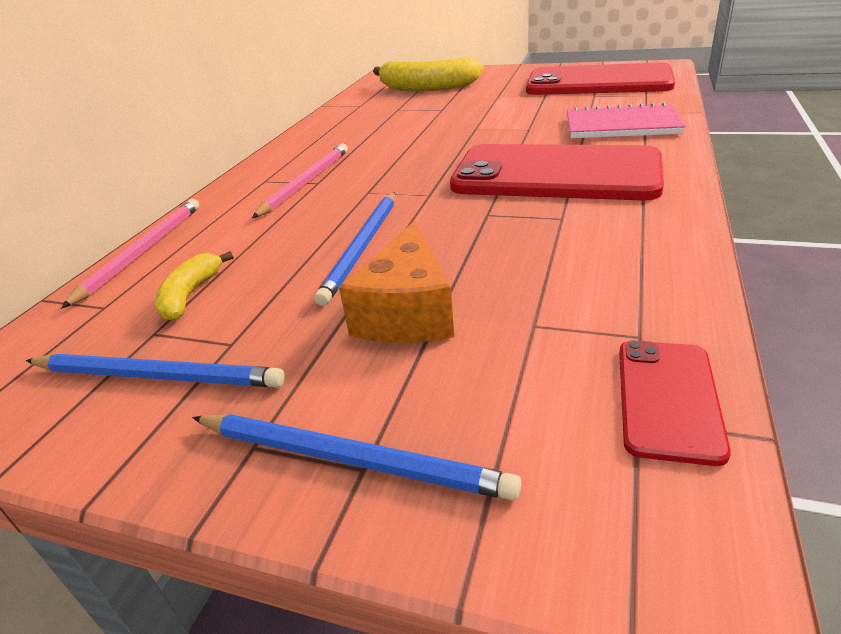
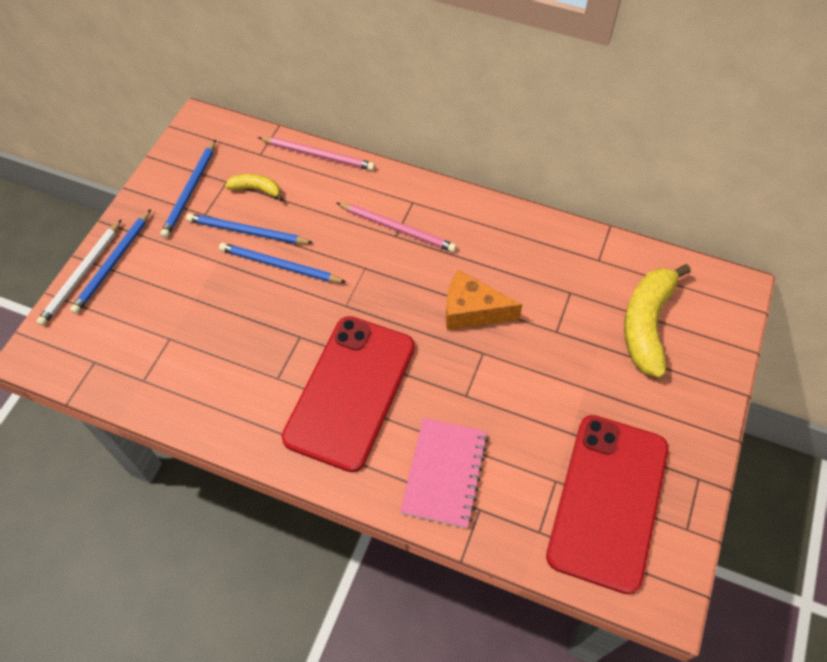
camera: 90 degrees right, 25 degrees up
(287, 287) = (247, 232): none -> blue pencil
(387, 520) = (81, 275): none -> white pencil
(407, 312) = (201, 286): orange cheese -> orange cheese (472, 311)
(668, 398) = (100, 376): red phone -> none

